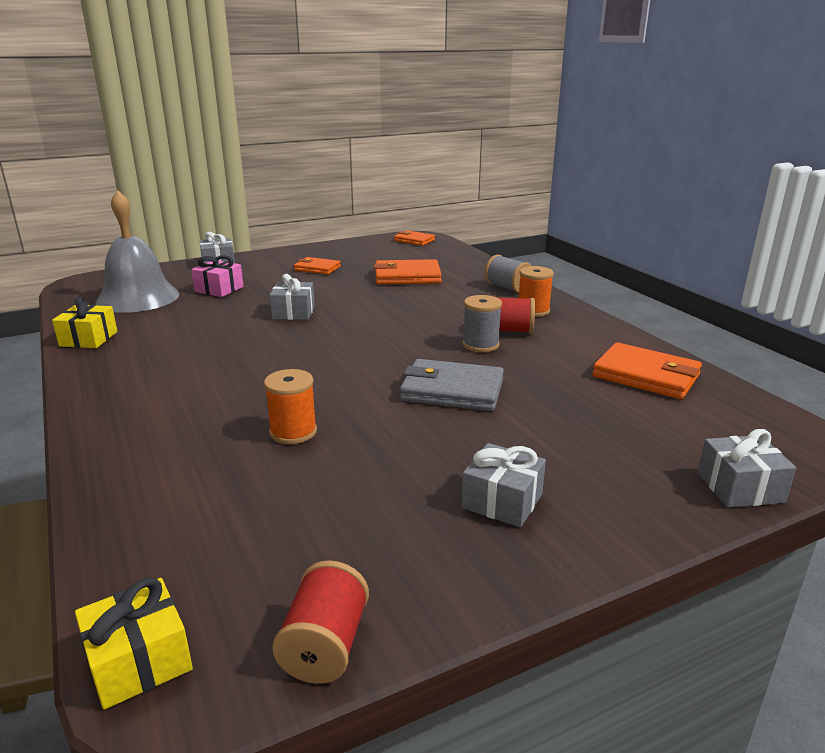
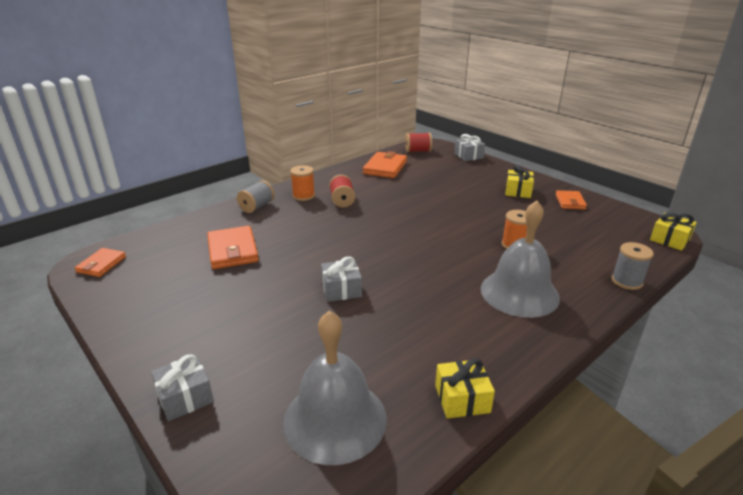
camera: 105 degrees left, 5 degrees up
(183, 402) = (519, 292): none -> grey bell
(219, 289) = (289, 358): pink gift -> none
(317, 268) = (207, 307): orange wallet -> orange wallet (570, 202)
(325, 645) = (621, 211): red spool -> red spool (418, 151)
(452, 390) = (434, 209): grey wallet -> none
(480, 345) = (369, 207): grey spool -> grey spool (627, 281)
(502, 501) = (518, 191): grey gift -> yellow gift

